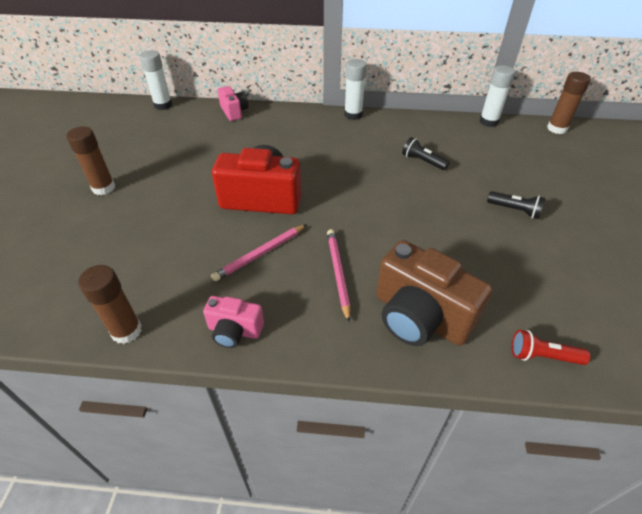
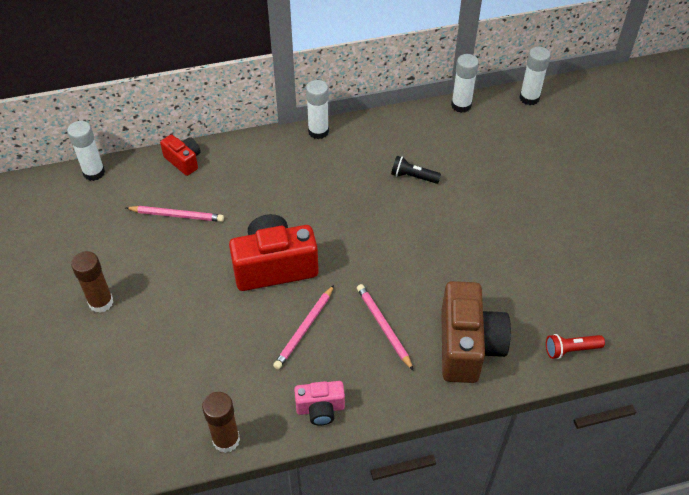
camera: 20 degrees left, 5 degrees up
(205, 144) = (176, 215): none -> pink pencil
(234, 112) = (184, 161): pink camera -> red camera
(420, 316) = (468, 346): brown camera -> brown camera turned 105 degrees counterclockwise
(515, 210) = (515, 212): black flashlight -> none
(557, 128) = (529, 98): brown glue stick -> white glue stick

